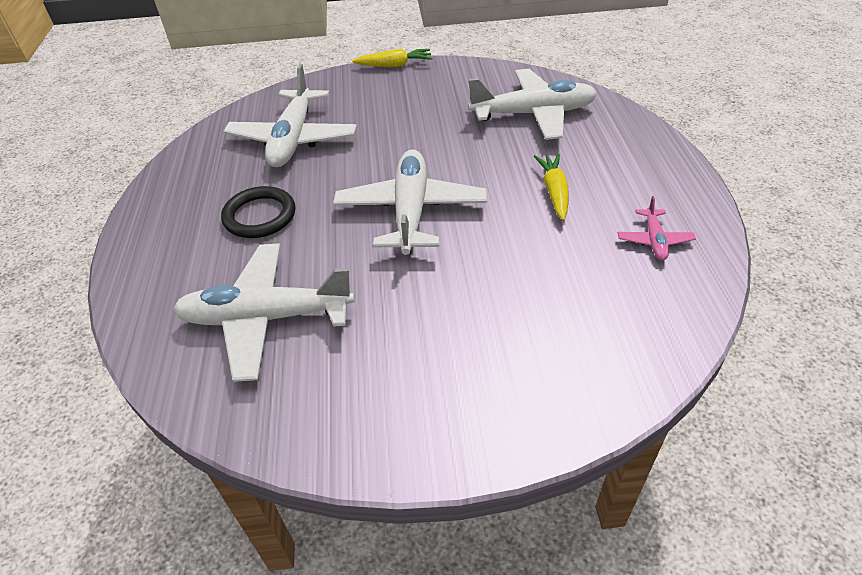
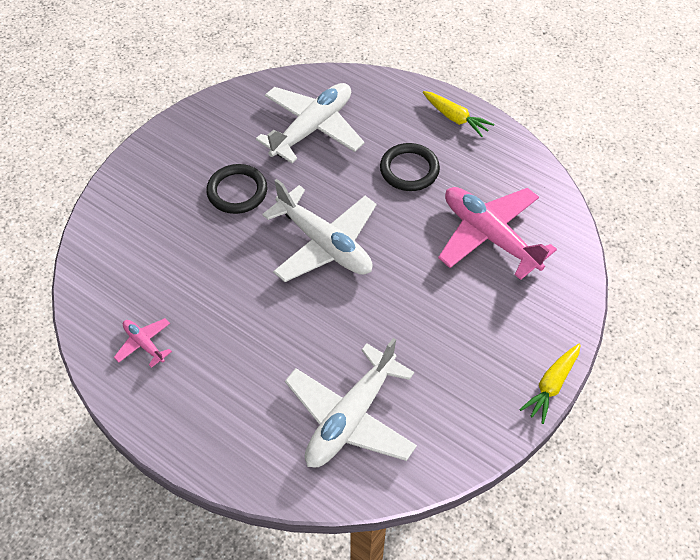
camera: 130 degrees right, 10 degrees up
(293, 139) = (489, 236): white plane -> pink plane
(424, 310) = (237, 191): none -> black ring
(554, 192) = (248, 336): yellow carrot -> yellow carrot (455, 118)

